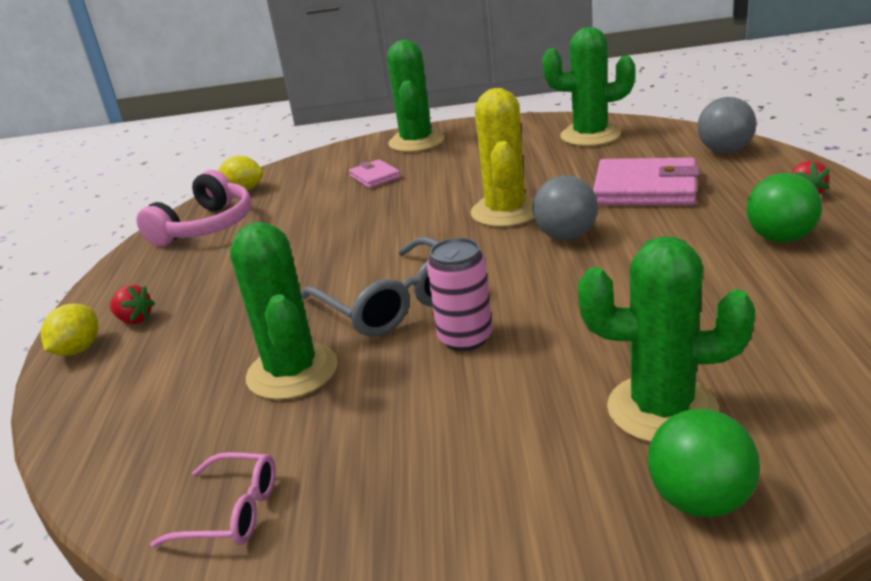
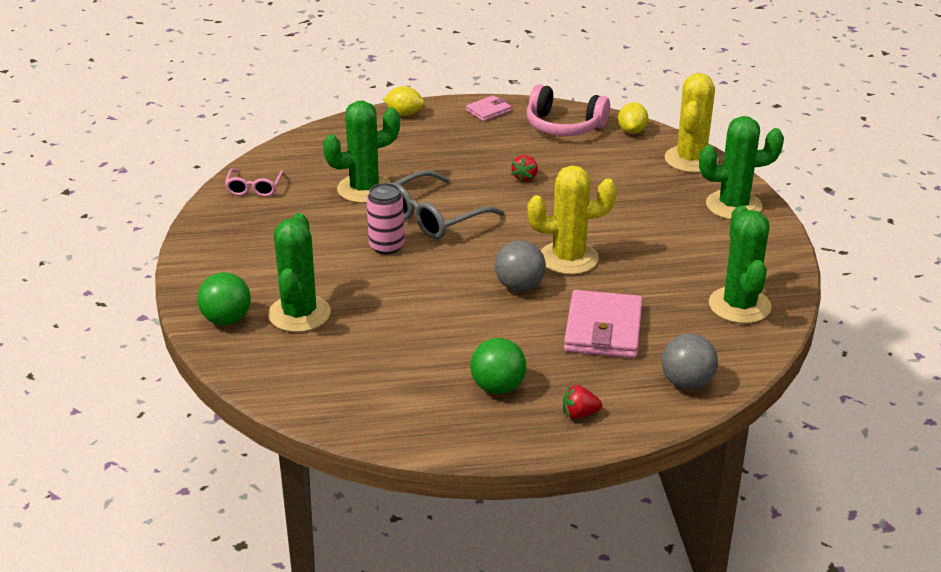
camera: 80 degrees right, 5 degrees up
(135, 319) = (434, 125): red strawberry -> red strawberry (525, 177)
(321, 161) = (691, 159): none -> yellow cactus
(375, 177) = (650, 190): pink wallet -> pink wallet (488, 111)

